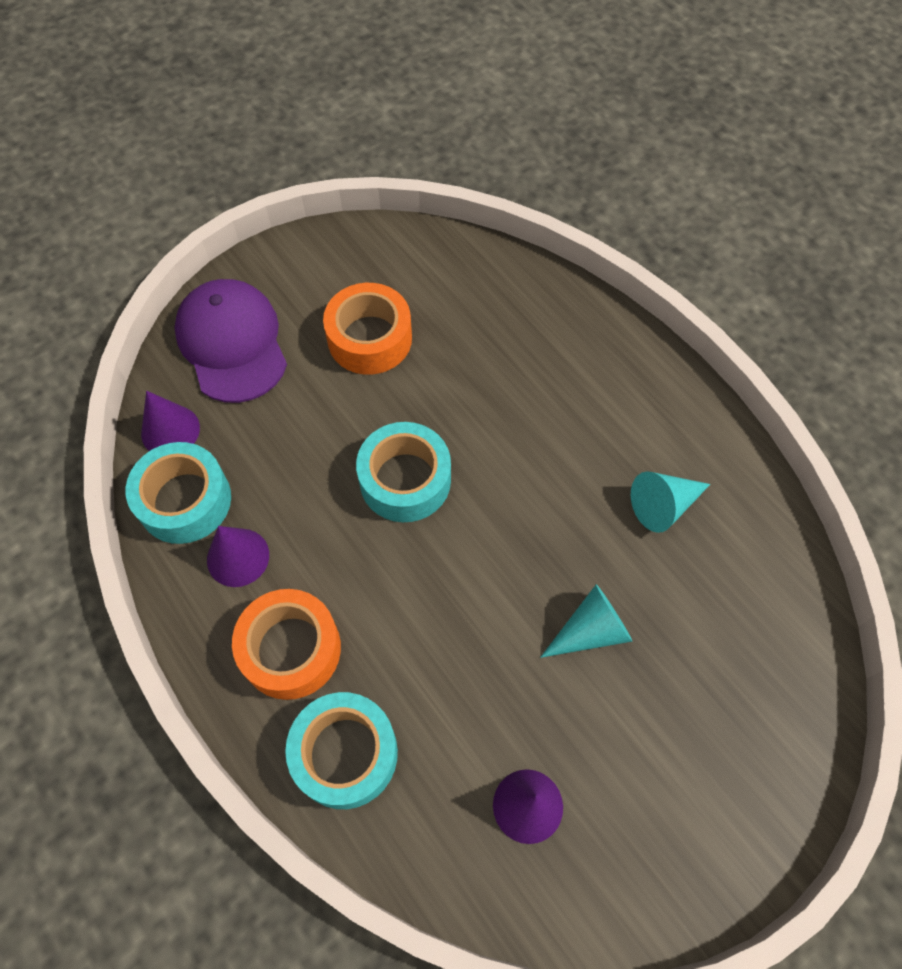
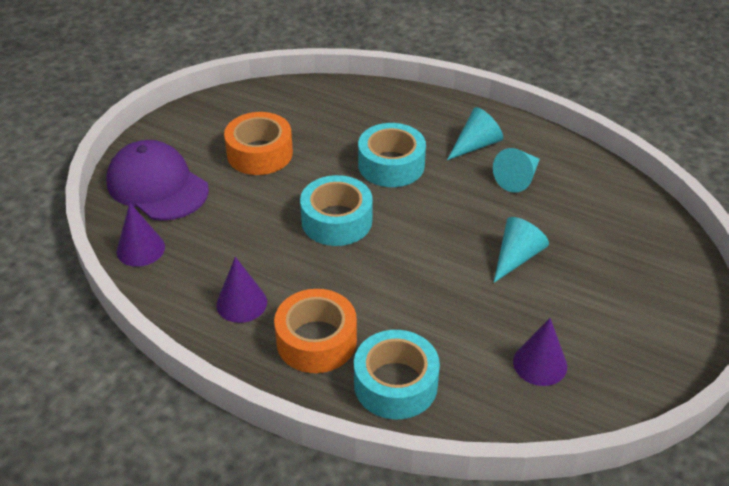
camera: 25 degrees left, 20 degrees down
(184, 500) = (178, 285): turquoise tape -> turquoise tape (391, 165)
(639, 428) = (475, 145): none -> turquoise cone

